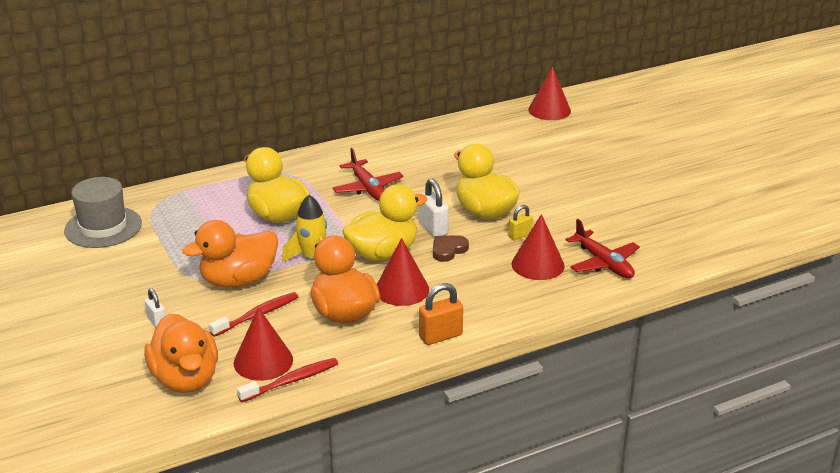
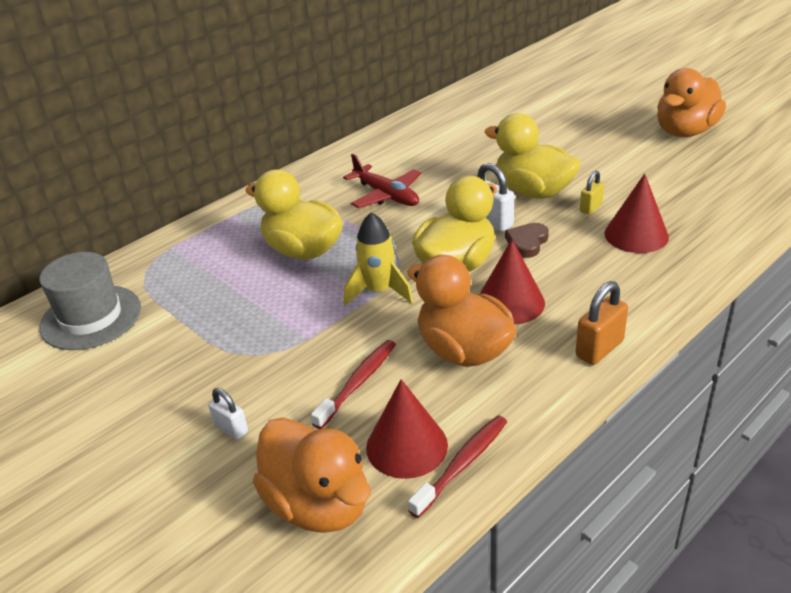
camera: 15 degrees left, 5 degrees up
(238, 280) = (305, 343): orange duck -> orange duck (685, 131)
(549, 110) = (515, 77): red cone -> none
(603, 263) = (702, 216): red plane -> none

